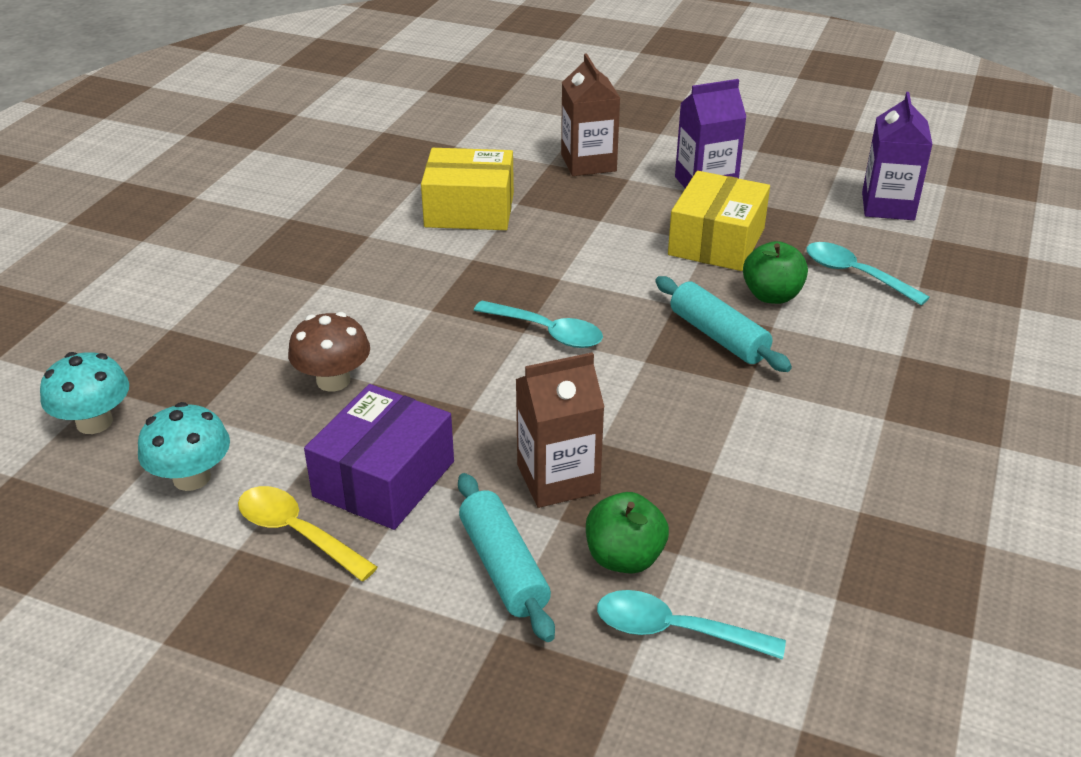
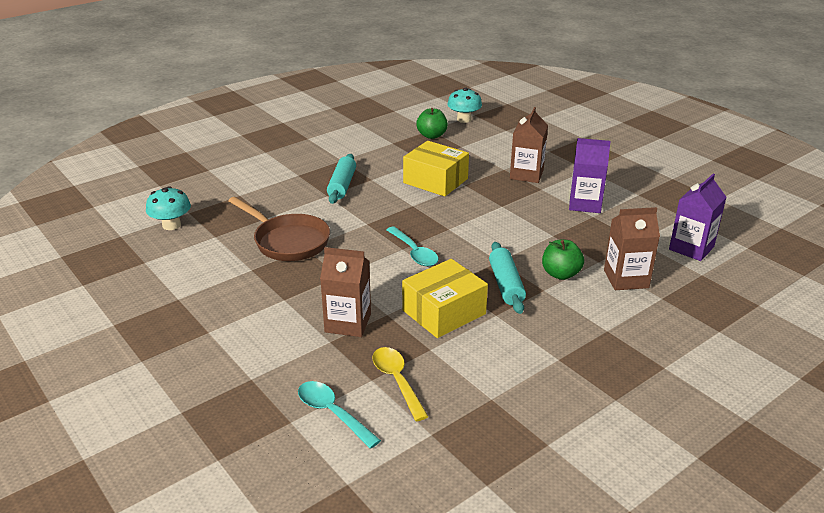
camera: 30 degrees right, 5 degrees down
(191, 477) = (187, 262): turquoise mushroom -> turquoise mushroom (464, 119)
(297, 533) = (207, 301): yellow spoon -> yellow spoon (397, 381)
(333, 380) = (288, 241): brown mushroom -> brown pan
(384, 479) = (267, 293): purple box -> none
(504, 567) = (282, 352): turquoise rolling pin -> turquoise rolling pin (342, 185)
(624, 558) = (342, 371): green apple -> green apple (432, 135)
(716, 241) = (558, 236): yellow box -> yellow box (444, 312)
(855, 274) = (626, 279): turquoise spoon -> brown carton

